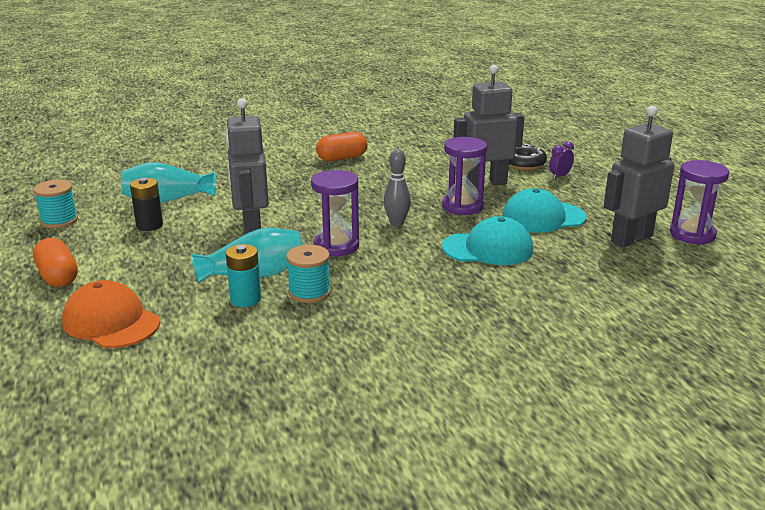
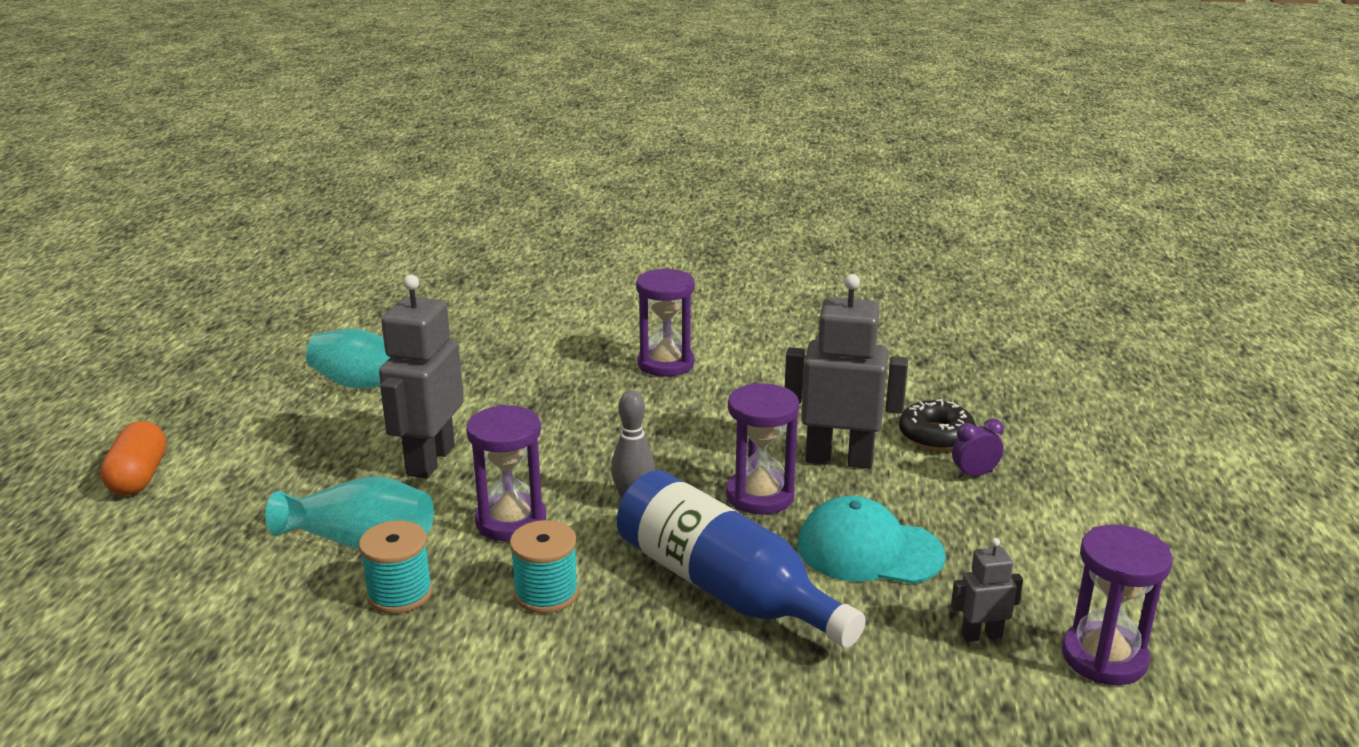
camera: 25 degrees right, 0 degrees up
(59, 220) = (222, 387): turquoise spool -> turquoise spool (546, 593)
(111, 322) = (127, 568): orange cap -> none
(149, 225) = (314, 422): black battery -> none
(245, 299) = (310, 580): turquoise battery -> none
(342, 158) = (665, 364): orange capsule -> purple hourglass
(488, 248) = (724, 588): turquoise cap -> blue bottle
(631, 239) = (981, 635): grey robot -> grey robot, size x0.48

